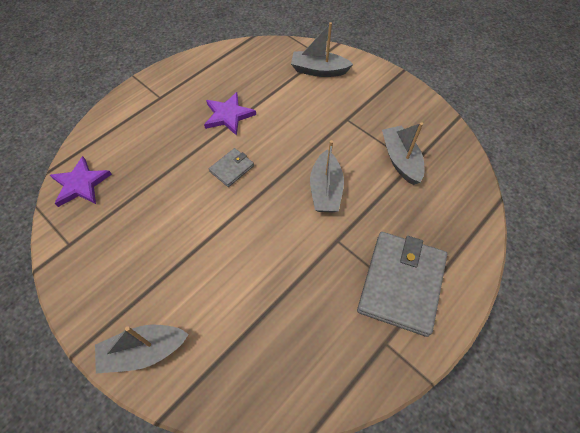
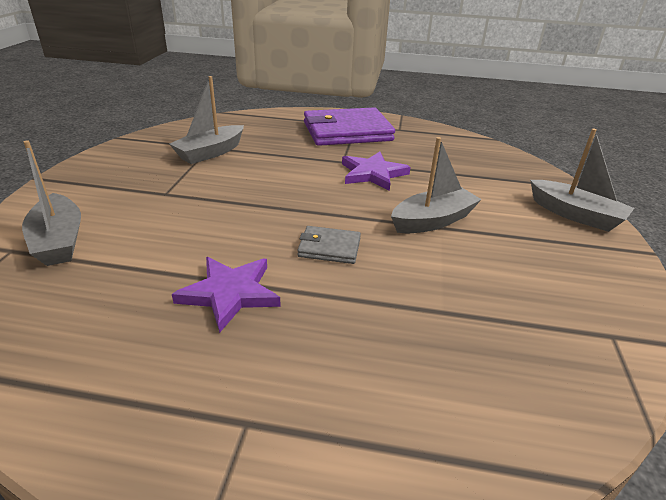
camera: 125 degrees left, 25 degrees down
(81, 184) = (543, 398): purple star -> purple star (373, 174)
(325, 190) = (291, 179): grey boat -> grey boat (433, 221)
(401, 283) = (347, 131): grey wallet -> purple wallet

